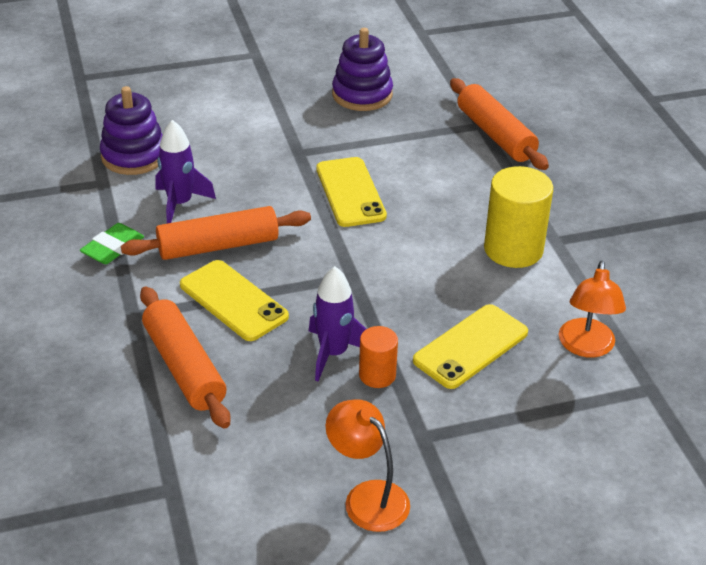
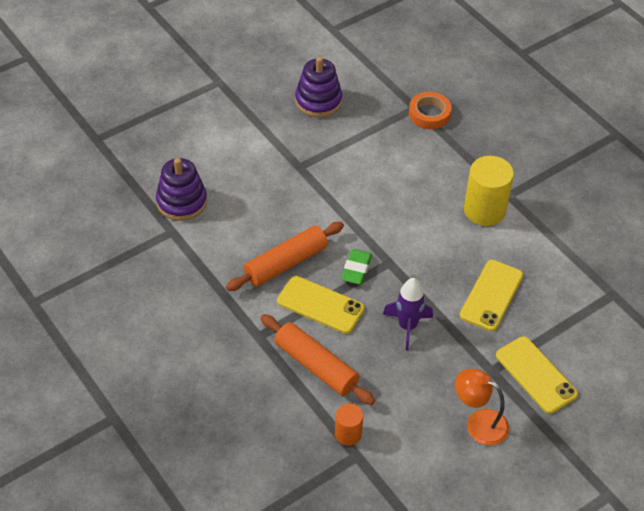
camera: 20 degrees left, 10 degrees up
(113, 248) = (213, 286): green eraser -> green eraser (356, 269)
(180, 204) = (239, 235): purple rocket -> none
(350, 192) = (353, 192): yellow phone -> yellow phone (536, 375)
(377, 375) = (443, 334): orange cylinder -> orange cylinder (348, 434)
(495, 135) = (429, 114): orange rolling pin -> orange tape
(586, 347) = (562, 274): orange lamp -> none

